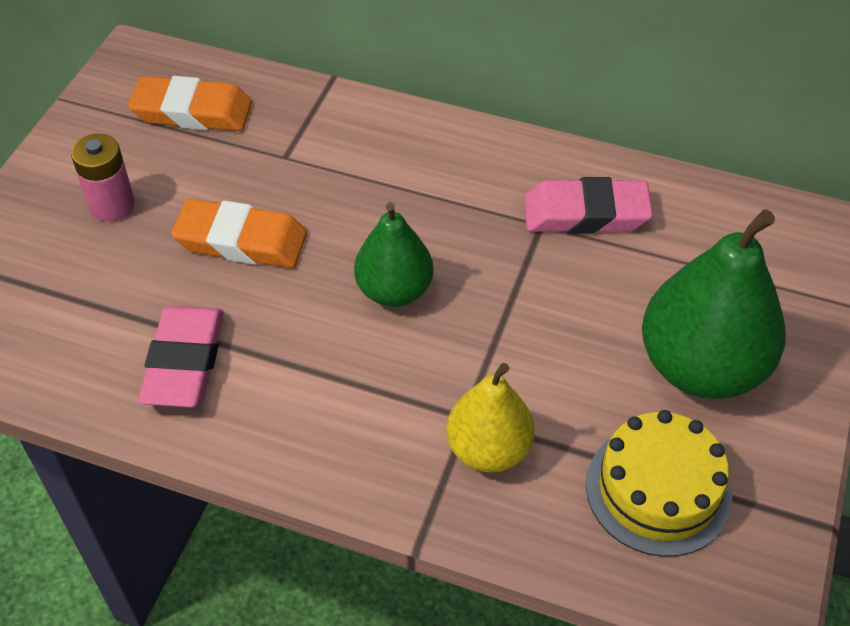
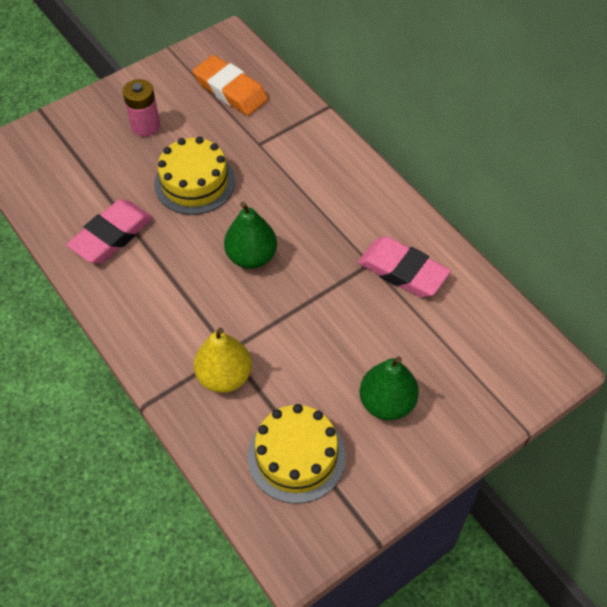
camera: 35 degrees right, 5 degrees up
(241, 241) = (194, 182): orange eraser -> yellow cake
(701, 367) = (387, 403): green pear -> green pear, size x0.61

